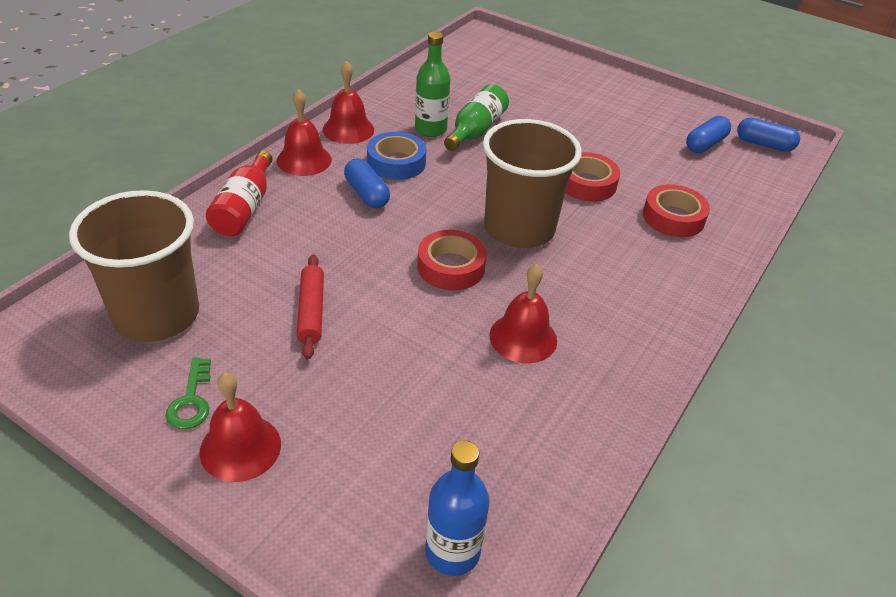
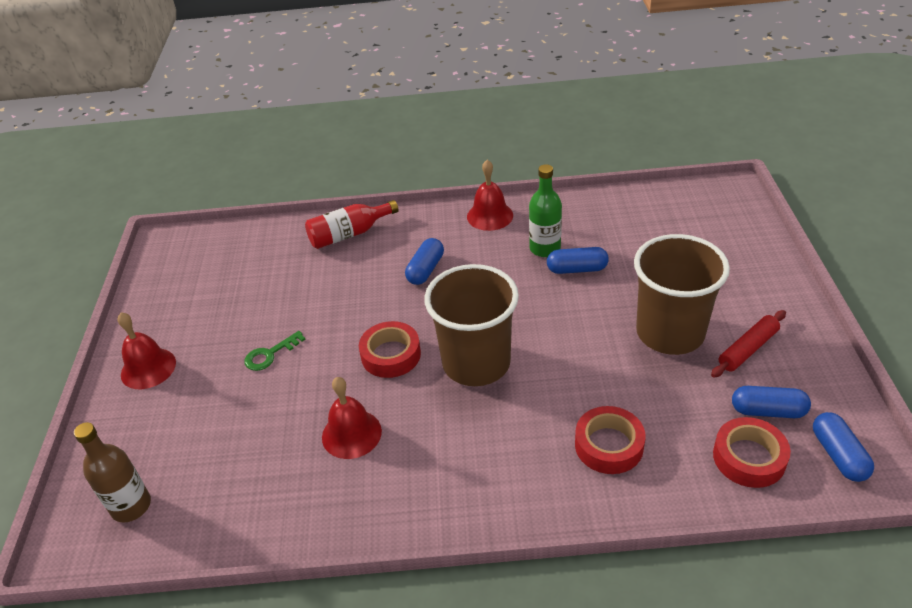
camera: 60 degrees right, 0 degrees up
(156, 315) = (222, 270): brown cup -> brown cup (670, 333)
(191, 400) = (168, 327): green key -> green key (270, 354)
(304, 160) = (428, 222): red bell -> none
(311, 312) = (281, 322): red rolling pin -> red rolling pin (747, 349)
(396, 162) = (480, 259): blue tape -> none
(452, 552) = (131, 506): blue bottle -> brown bottle
(476, 130) = (577, 269): green bottle -> blue capsule
(587, 183) = (588, 367): red tape -> red tape (749, 458)

